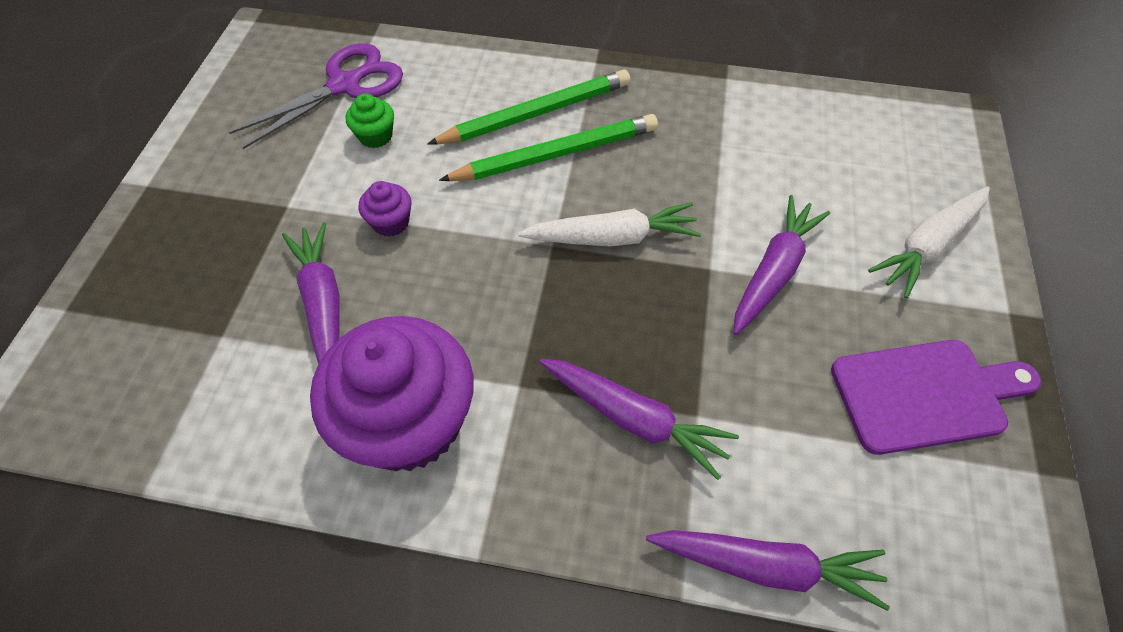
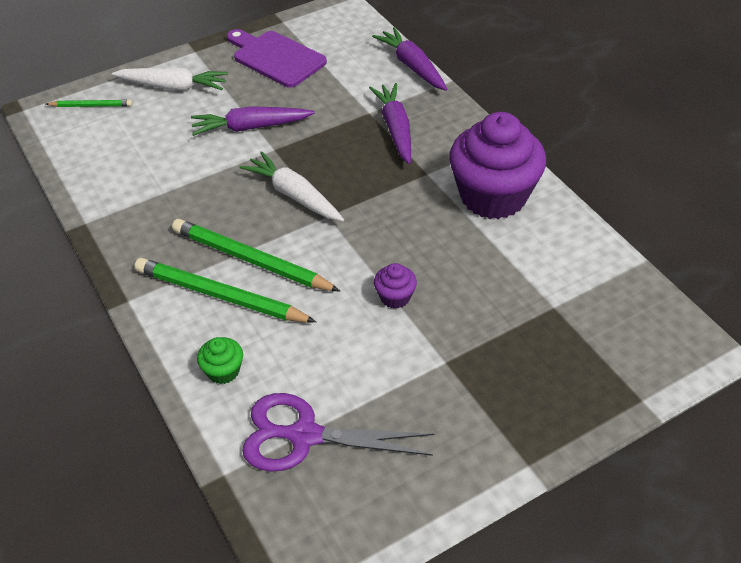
camera: 130 degrees left, 10 degrees down
(323, 304) = (482, 280): purple carrot -> none
(375, 136) = (335, 367): green cupcake -> green cupcake (223, 371)
(938, 159) = (91, 106): none -> green pencil

